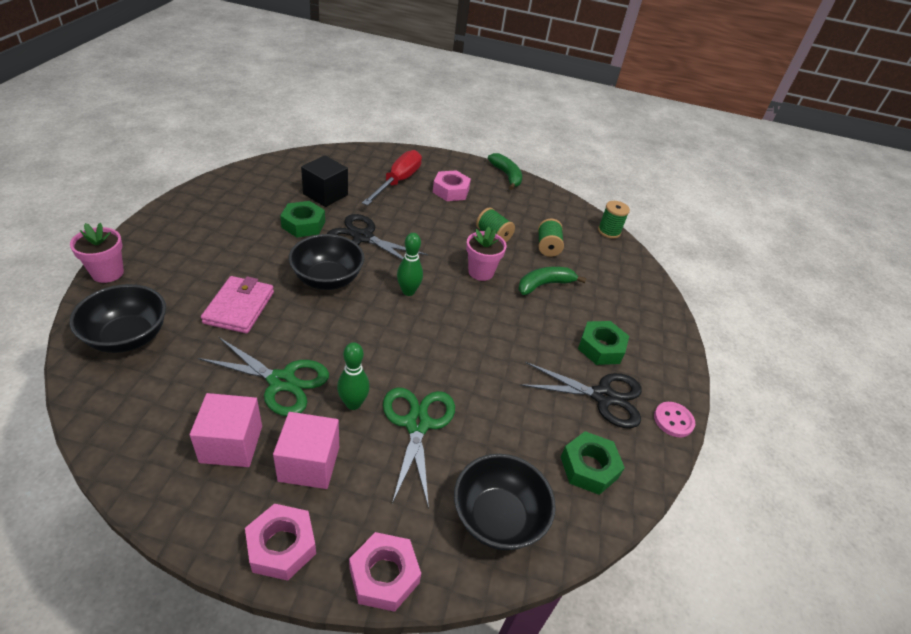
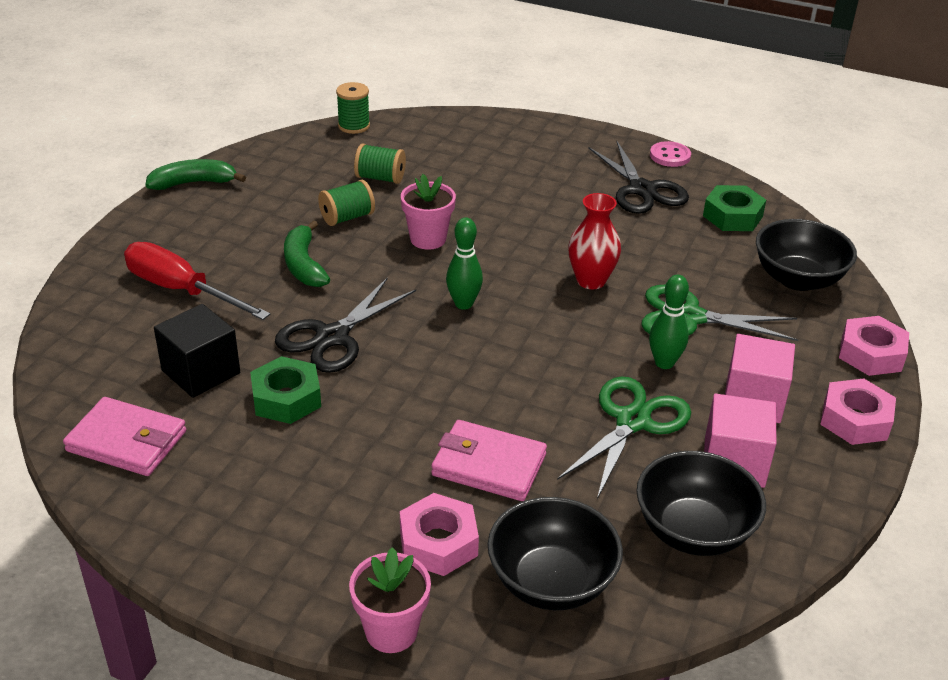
camera: 75 degrees left, 5 degrees down
(268, 178) = (127, 441): none -> pink wallet
(327, 279) = (431, 376): black bowl -> black bowl (693, 531)
(450, 191) = (223, 240): pink nut -> pink nut (438, 543)
(454, 360) = (591, 280): none -> red vase
(544, 285) = (458, 194): green banana -> green banana (304, 265)
(601, 348) = (569, 176): green nut -> none
(603, 397) = (642, 190): black scissors -> black scissors turned 135 degrees clockwise

